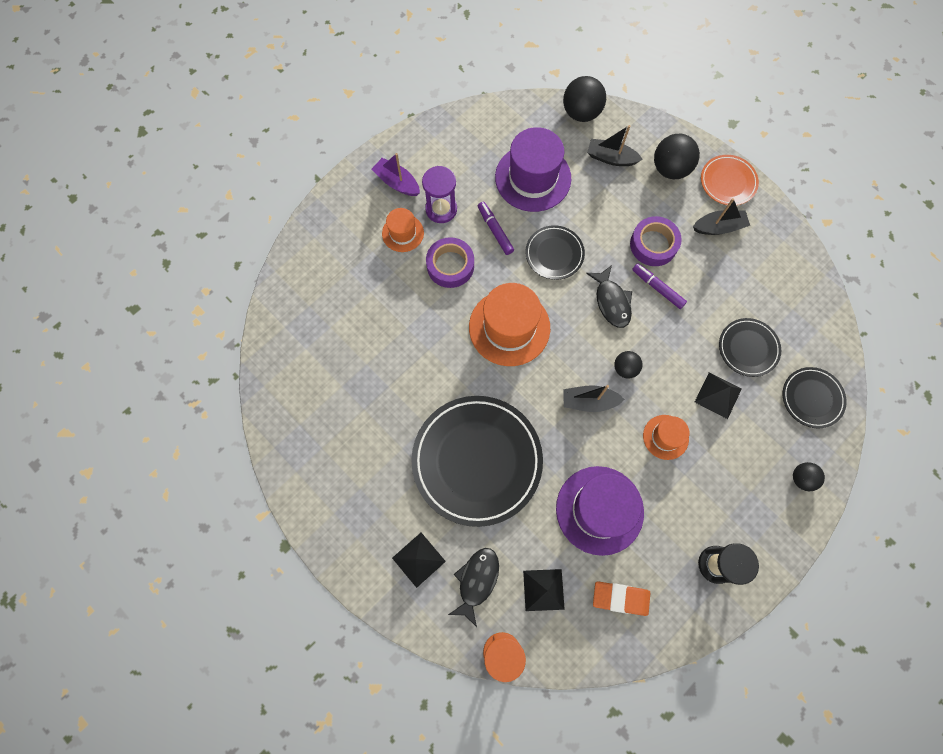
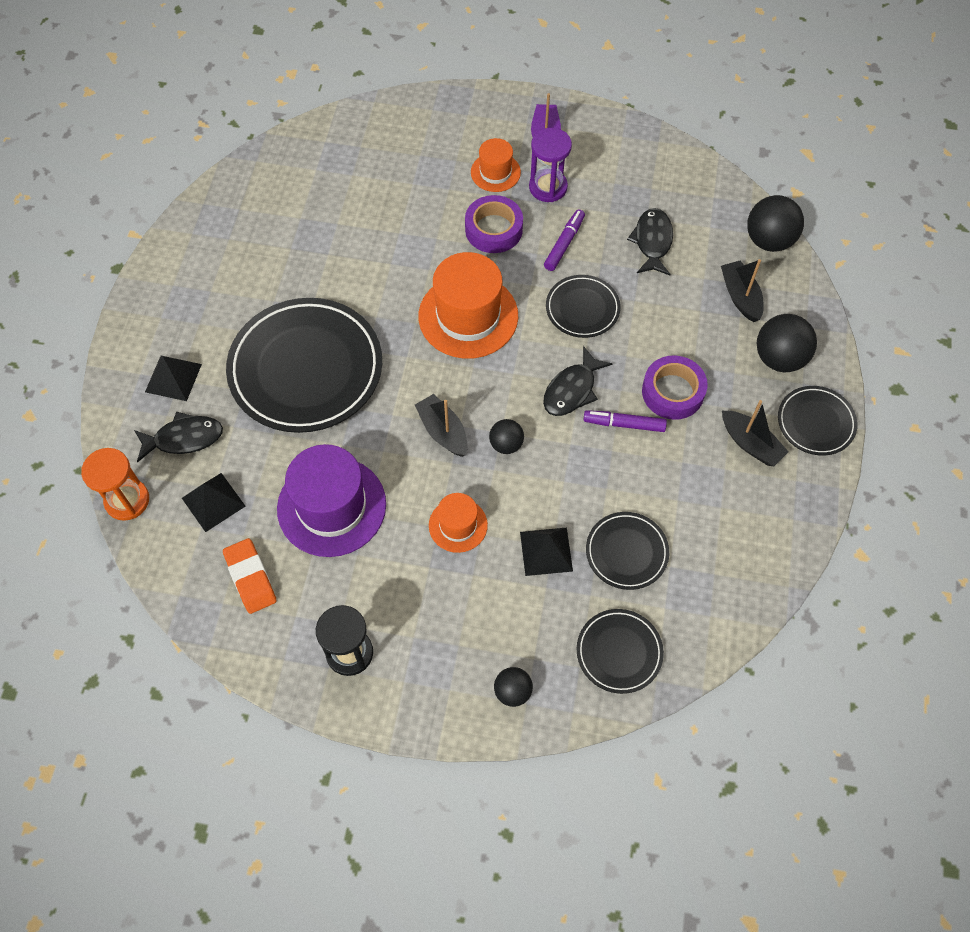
camera: 55 degrees right, 10 degrees down
(533, 178) = (652, 242): purple hat -> black fish
(657, 288) = (624, 424): purple marker -> purple marker turned 90 degrees counterclockwise
(728, 182) = (815, 422): orange plate -> black plate

